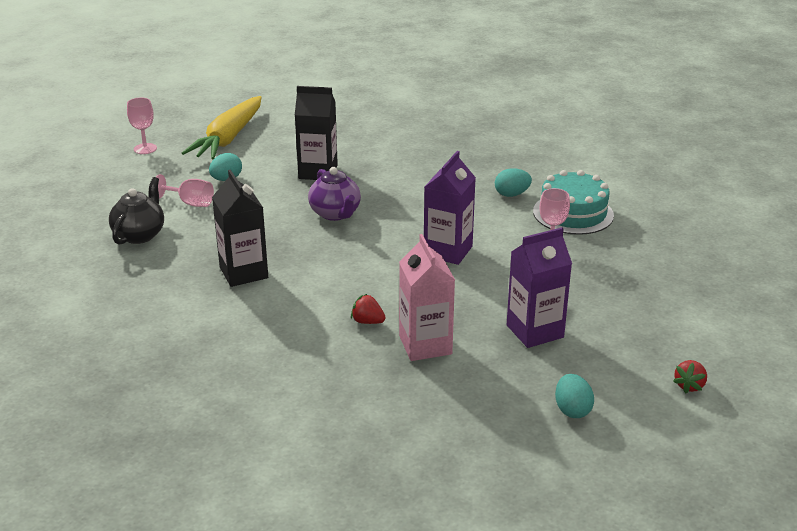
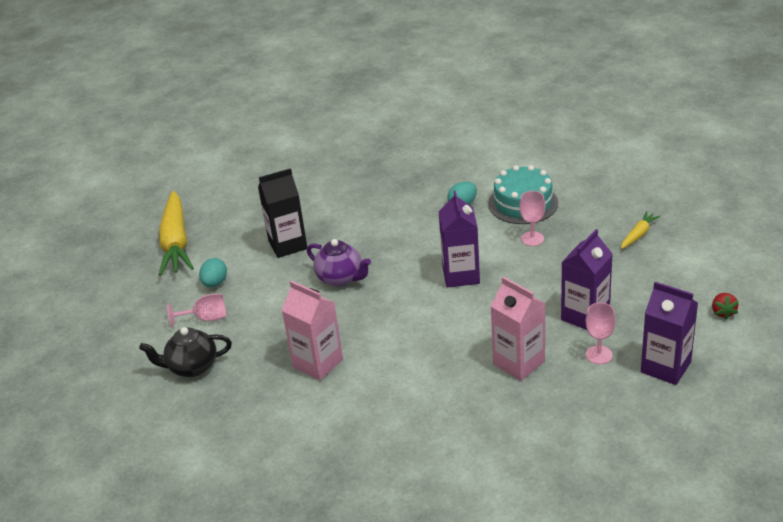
camera: 25 degrees left, 5 degrees up
(140, 235) = (192, 367): black teapot -> black teapot turned 90 degrees counterclockwise
(145, 149) = (108, 282): pink goblet -> pink goblet (599, 355)
(243, 272) = (318, 363): black carton -> pink carton
(367, 321) = (457, 362): red strawberry -> none
(572, 410) = (665, 367): turquoise egg -> purple carton
(667, 281) = (638, 234): none -> yellow carrot

